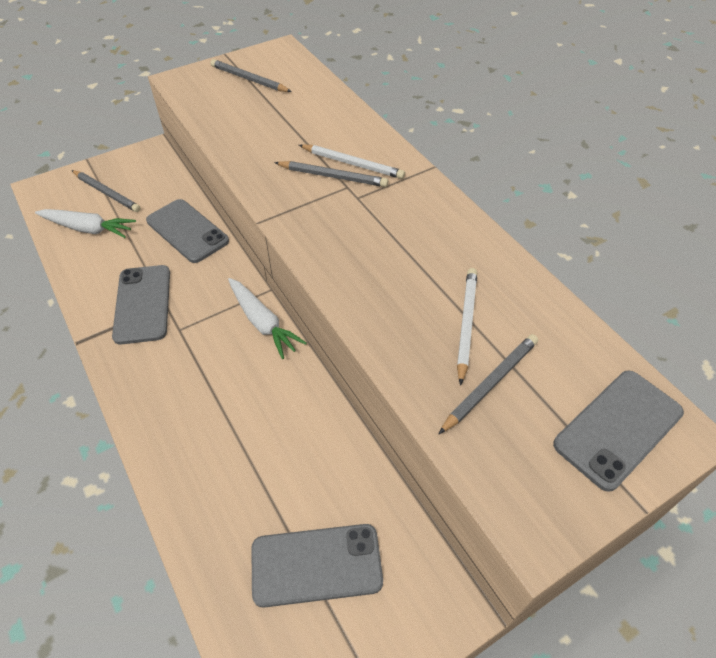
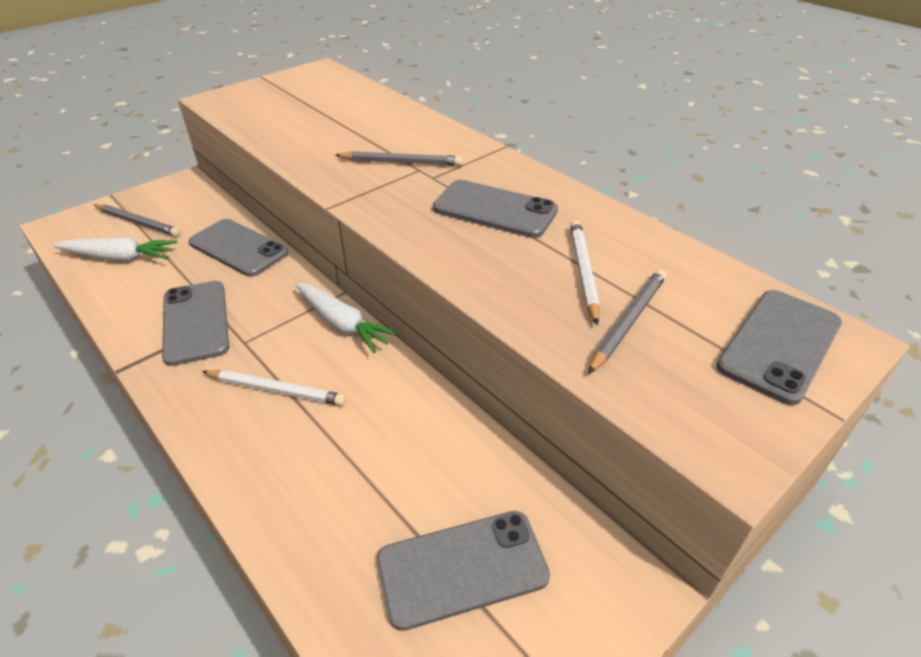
camera: 10 degrees left, 10 degrees down
(249, 79) = (291, 93): grey pencil -> none
(353, 164) = (420, 150): white pencil -> white pencil (276, 390)
(405, 243) = (495, 209): none -> grey phone

